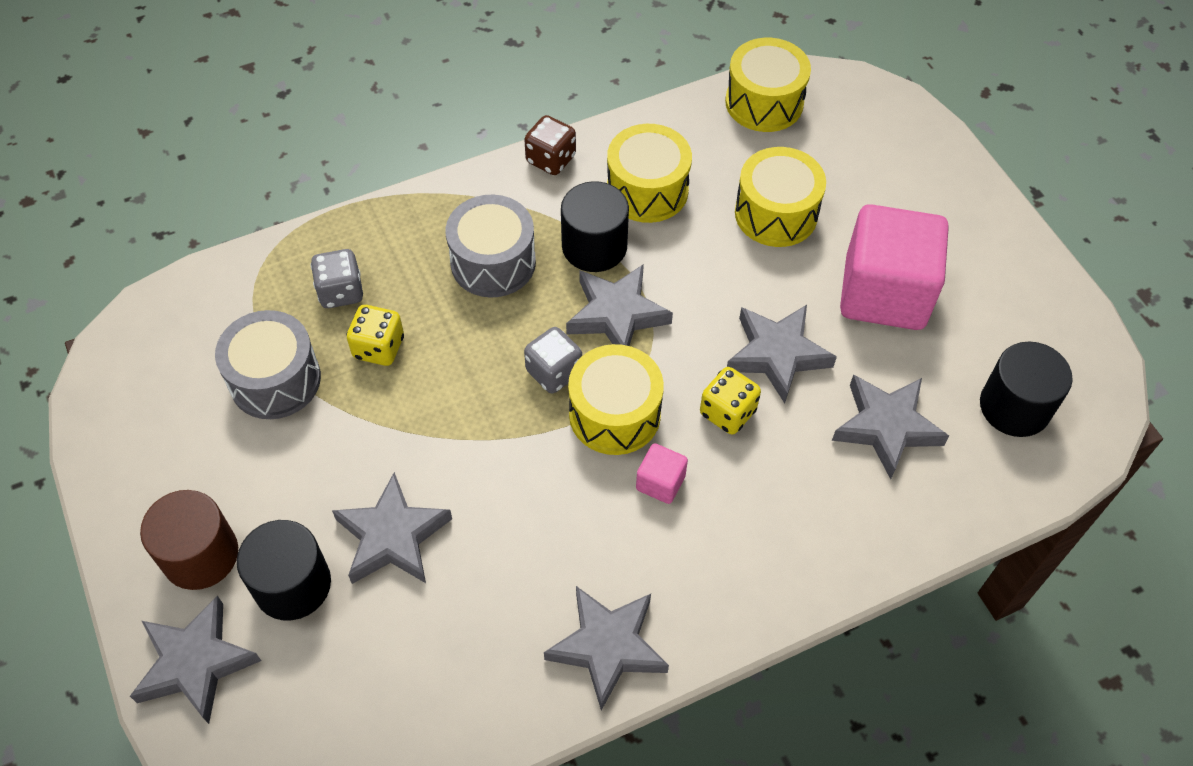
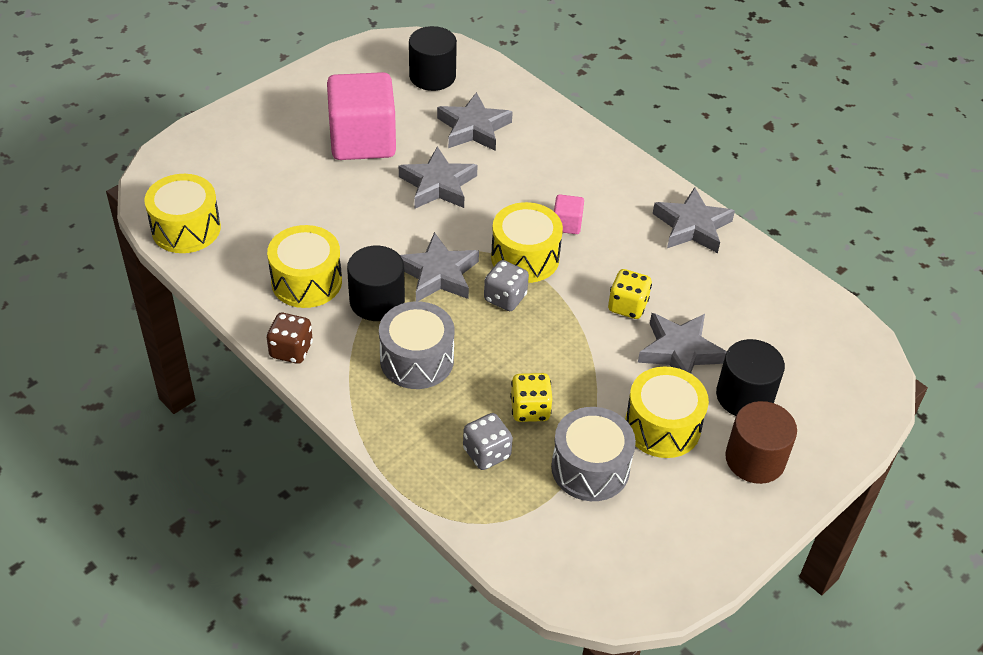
camera: 110 degrees left, 10 degrees down
(196, 663) = (828, 430): grey star -> none
(727, 412) = (496, 201): yellow dice -> yellow dice (627, 306)
(776, 213) = (307, 204): yellow drum -> yellow drum (662, 426)

